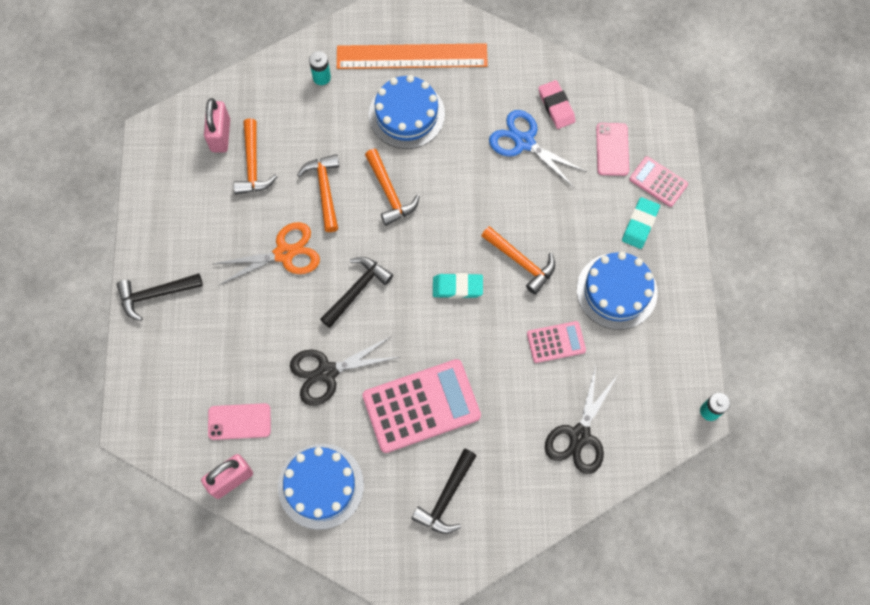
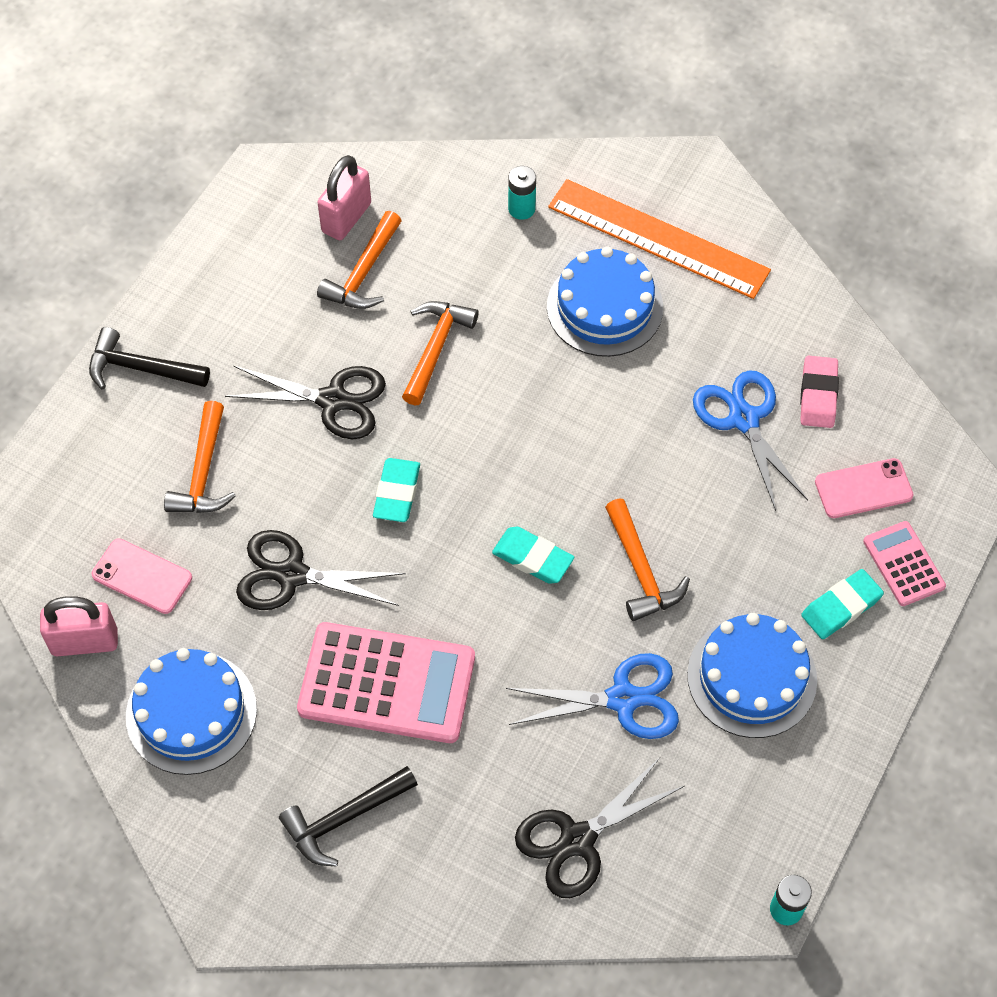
camera: 30 degrees right, 10 degrees down
(284, 253) = (333, 400): orange scissors -> black scissors
(357, 290) = (397, 493): black hammer -> turquoise eraser
(389, 193) = (518, 393): orange hammer -> orange hammer (203, 472)
(556, 342) = (623, 699): pink calculator -> blue scissors
(612, 149) = (863, 489): pink phone -> pink phone turned 45 degrees clockwise

